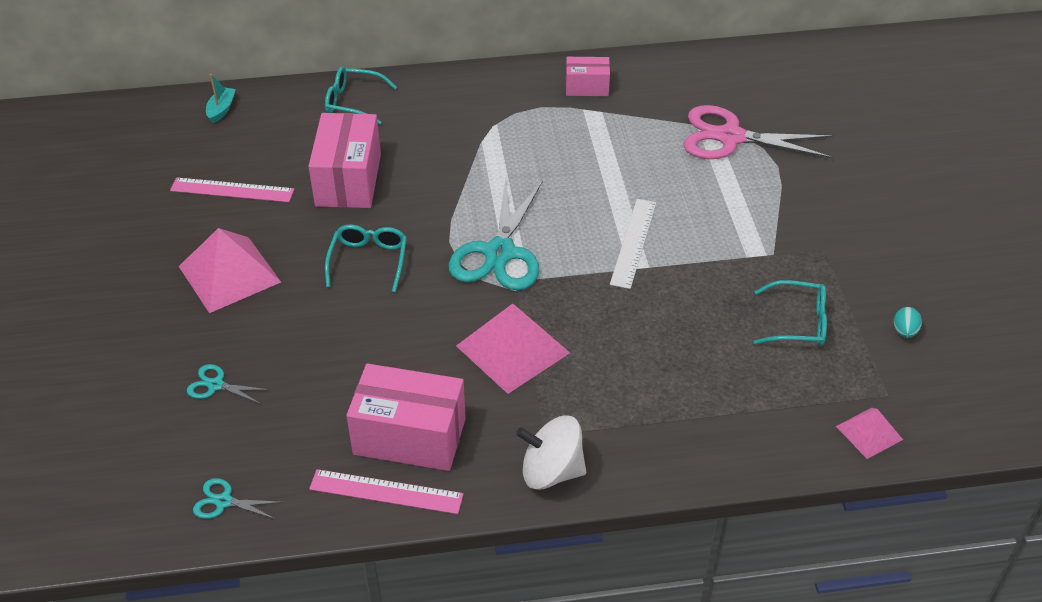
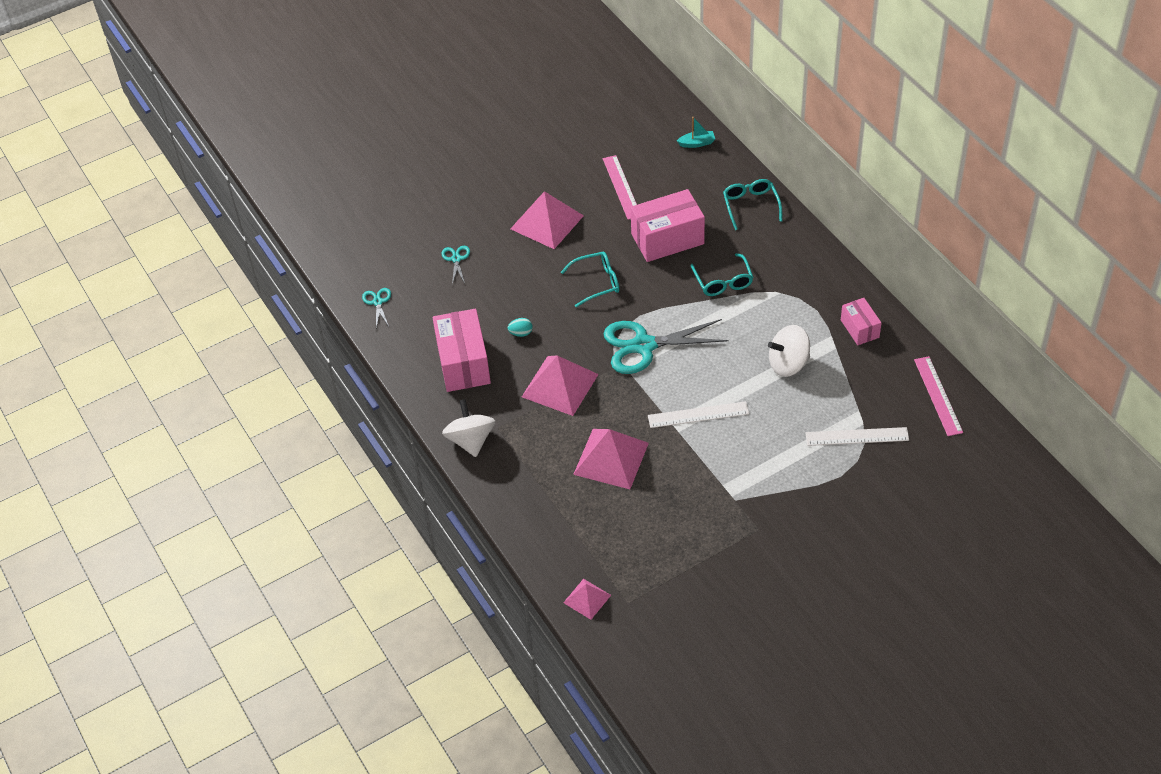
camera: 70 degrees right, 5 degrees up
(386, 492) = (418, 369): pink ruler -> pink ruler (938, 396)
(602, 151) = (788, 364): none -> white spinning top
(658, 339) = (611, 458): none -> pink pyramid
(730, 137) = (857, 436): pink scissors -> white ruler
(798, 323) = (670, 533): turquoise glasses -> turquoise glasses (723, 282)
(904, 331) = (697, 599): turquoise egg -> turquoise egg (521, 333)

